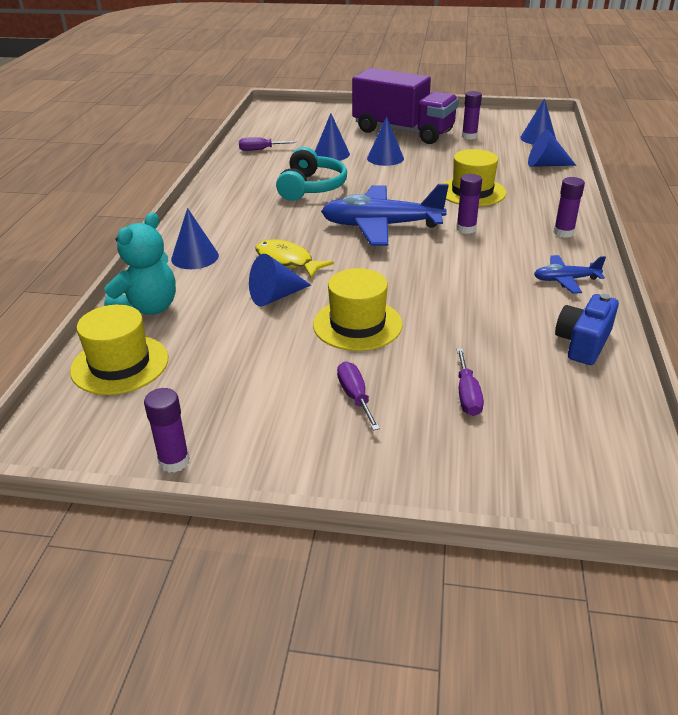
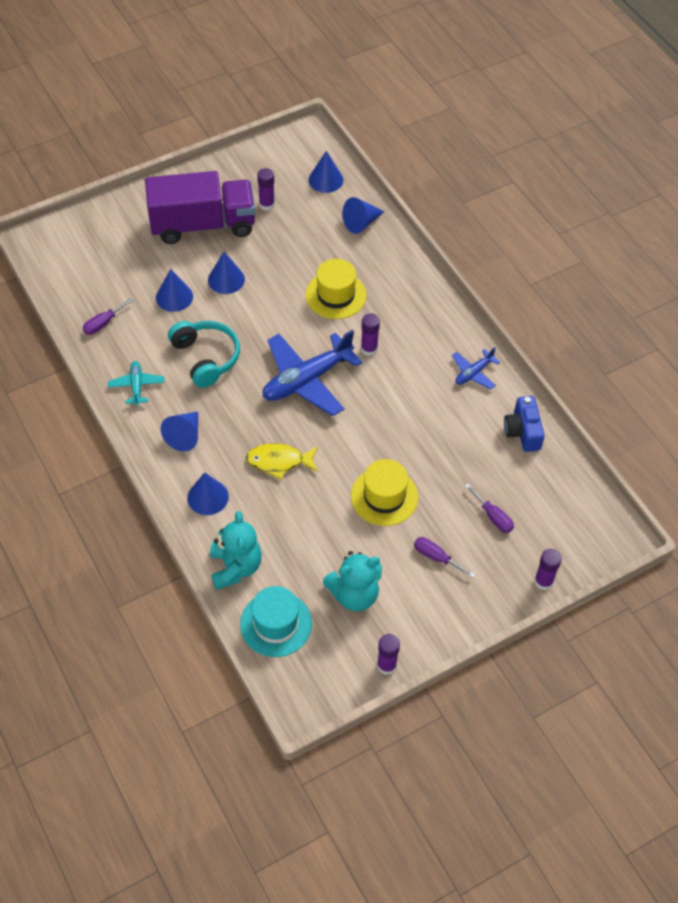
camera: 40 degrees left, 20 degrees up
(120, 364) = (276, 624): yellow hat -> turquoise hat
(226, 382) = (354, 594): none -> turquoise teddy bear
(236, 183) = (137, 386): none -> turquoise plane
(276, 296) = (308, 502): blue cone -> blue cone (185, 435)
(563, 233) = (436, 316): purple glue stick -> purple glue stick (543, 581)

